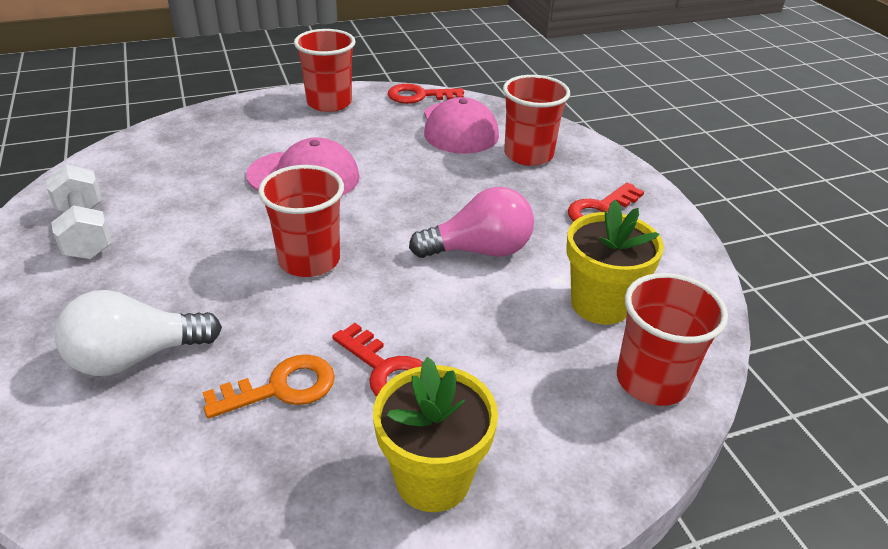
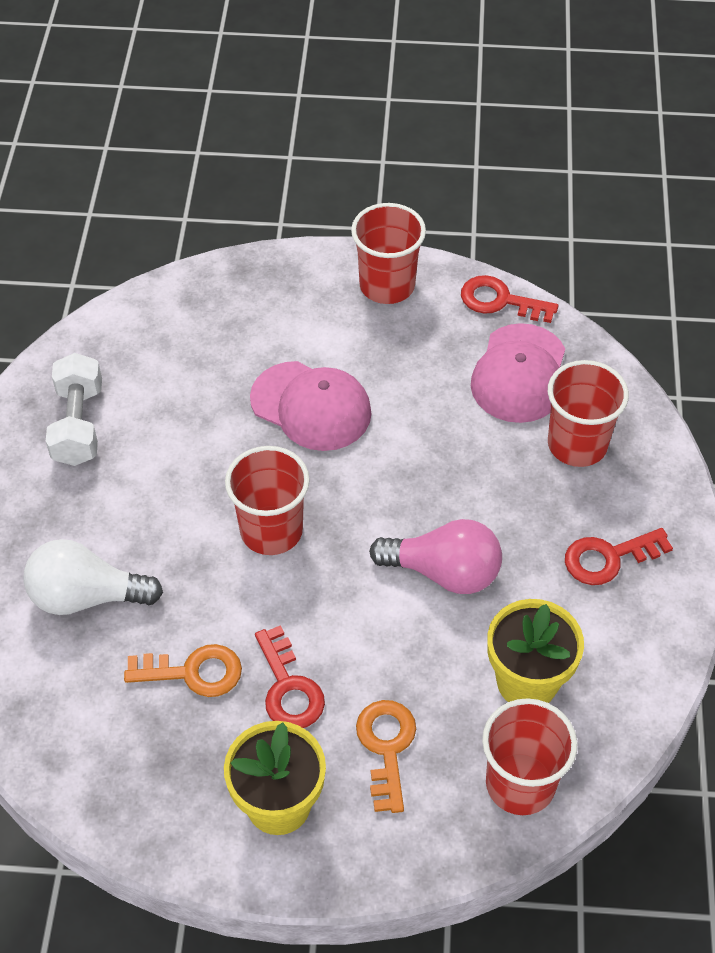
camera: 25 degrees right, 15 degrees up
(512, 391) = (386, 747): none -> orange key

